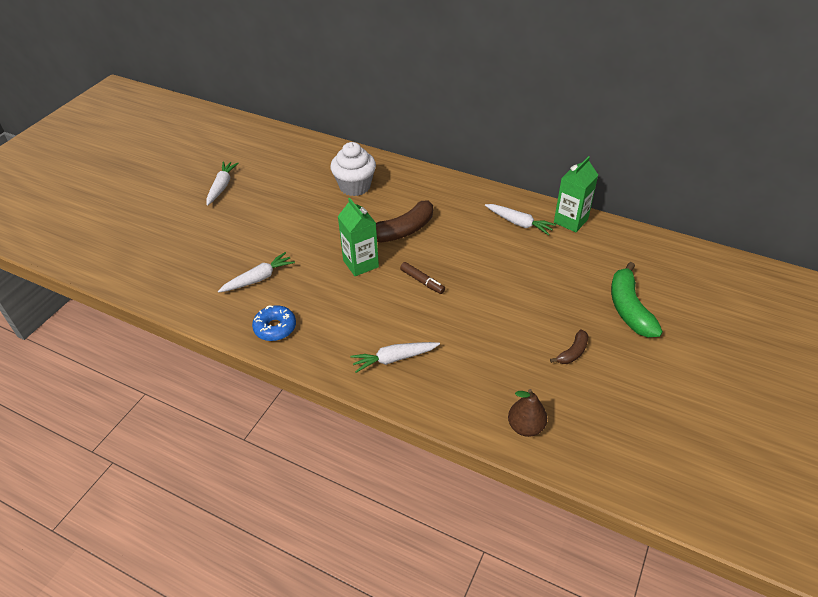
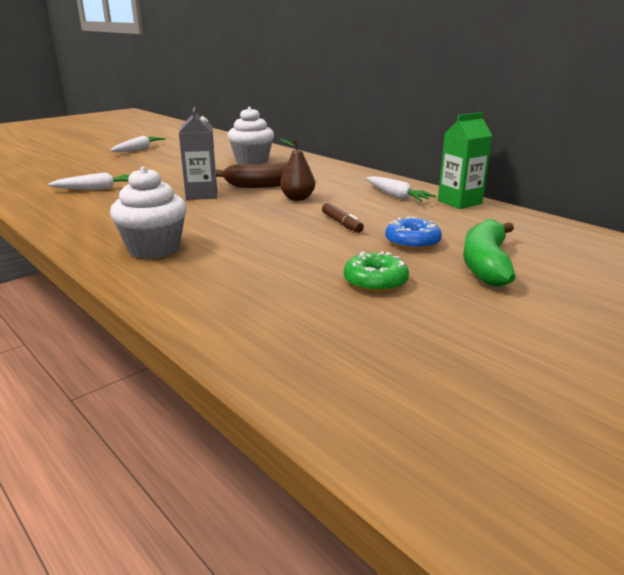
camera: 20 degrees right, 20 degrees down
(275, 328) = (68, 213): blue donut -> blue donut (412, 242)
(360, 264) = (201, 195): green carton -> grey carton
(394, 359) = (154, 249): white carrot -> white cupcake
(422, 281) = (249, 211): brown marker -> brown marker (341, 223)
(525, 427) = (245, 326): brown pear -> brown pear (297, 198)
(572, 352) = (375, 282): brown banana -> green donut

